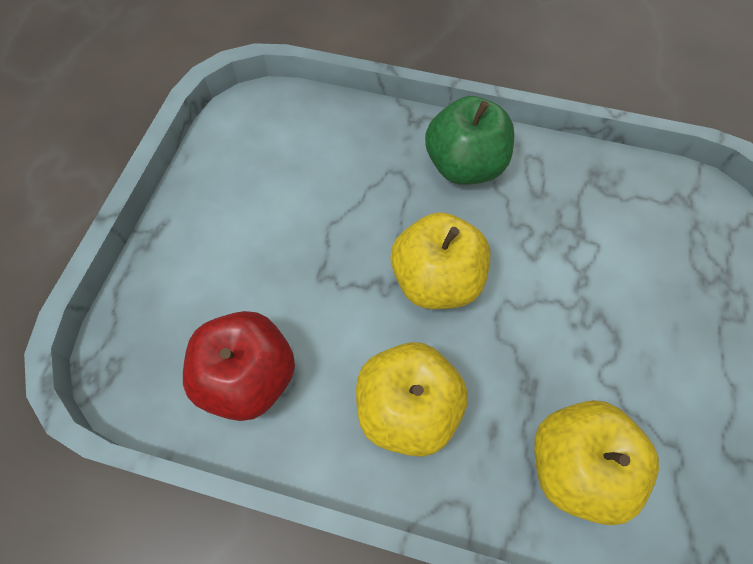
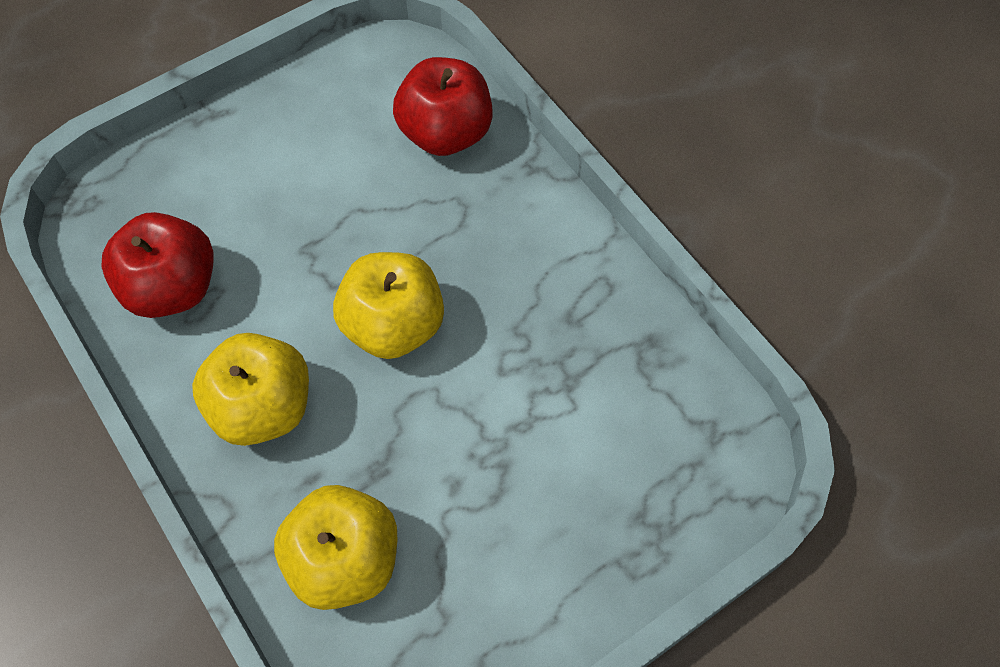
camera: 40 degrees right, 0 degrees up
(339, 136) = (445, 133): none -> red apple
(464, 166) = (530, 243): green apple -> none

